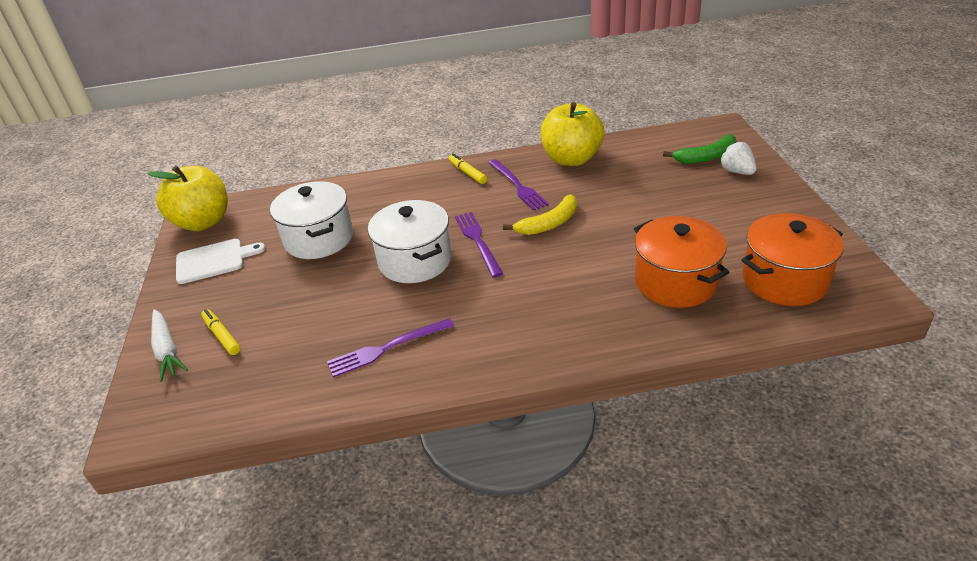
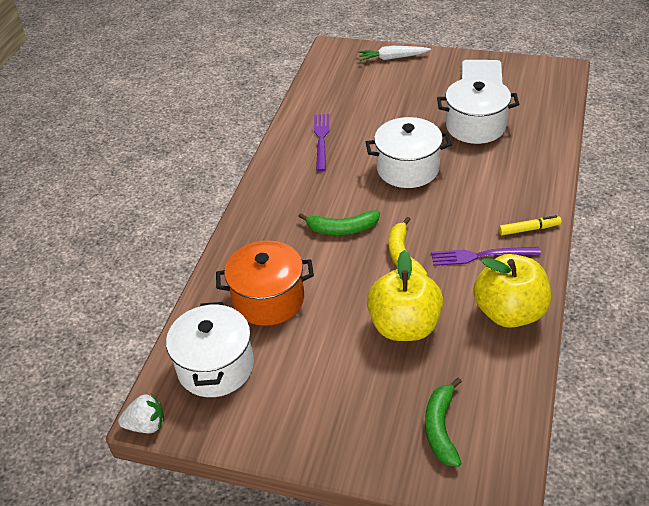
camera: 115 degrees right, 5 degrees up
(203, 222) = (542, 74): yellow apple -> yellow apple (404, 326)
(222, 335) = (390, 78): yellow marker -> none
(478, 241) = (408, 207): purple fork -> none
(539, 272) = (342, 229): none -> green banana
(737, 171) = (393, 437): white strawberry -> white strawberry (146, 425)
(784, 280) = (215, 367): orange pot -> white pot

